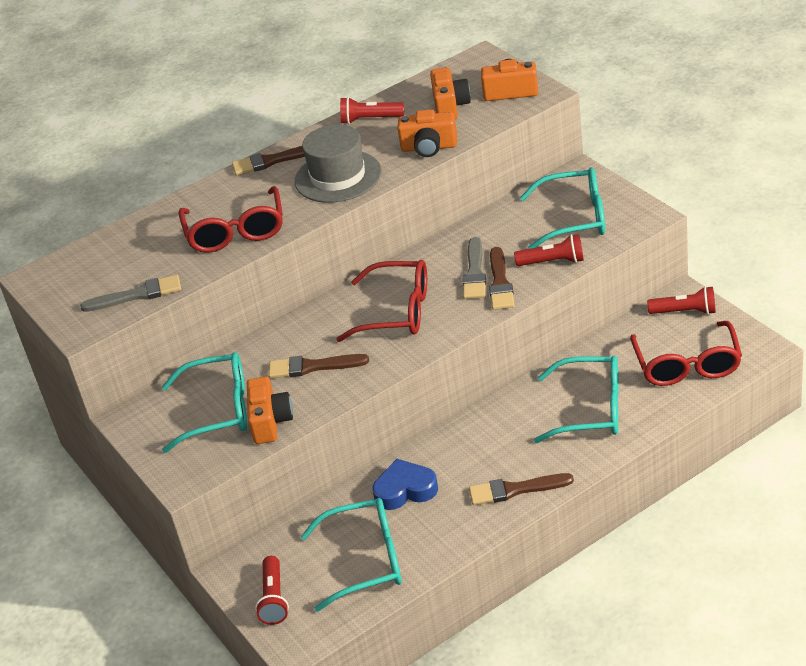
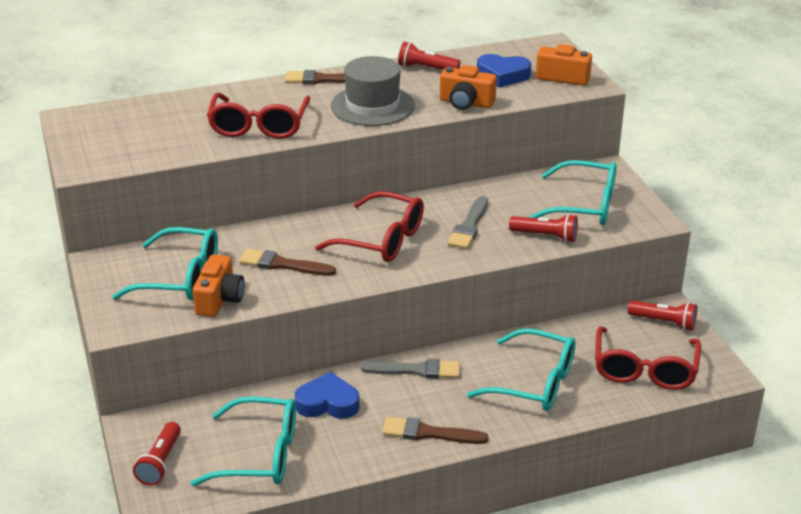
camera: 10 degrees right, 5 degrees down
(137, 295) = (145, 154): grey brush -> grey brush (416, 370)
(450, 106) = (502, 75): orange camera -> blue heart
(500, 283) = (488, 241): brown brush -> none

